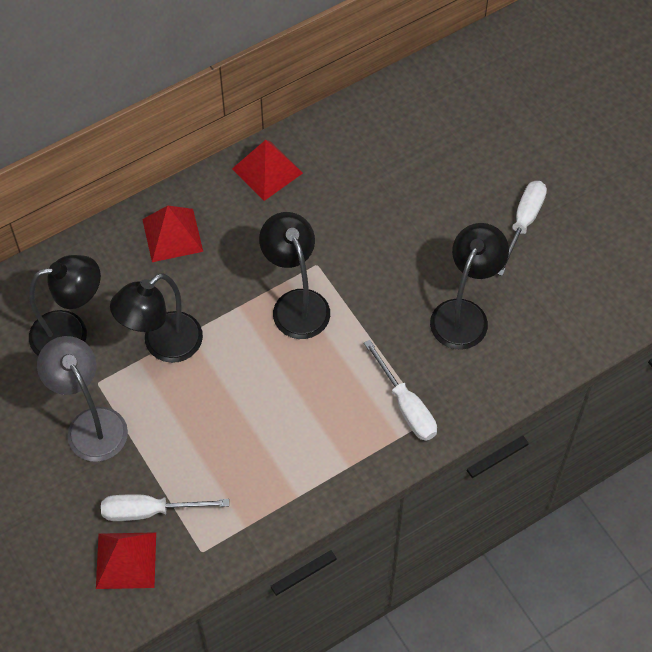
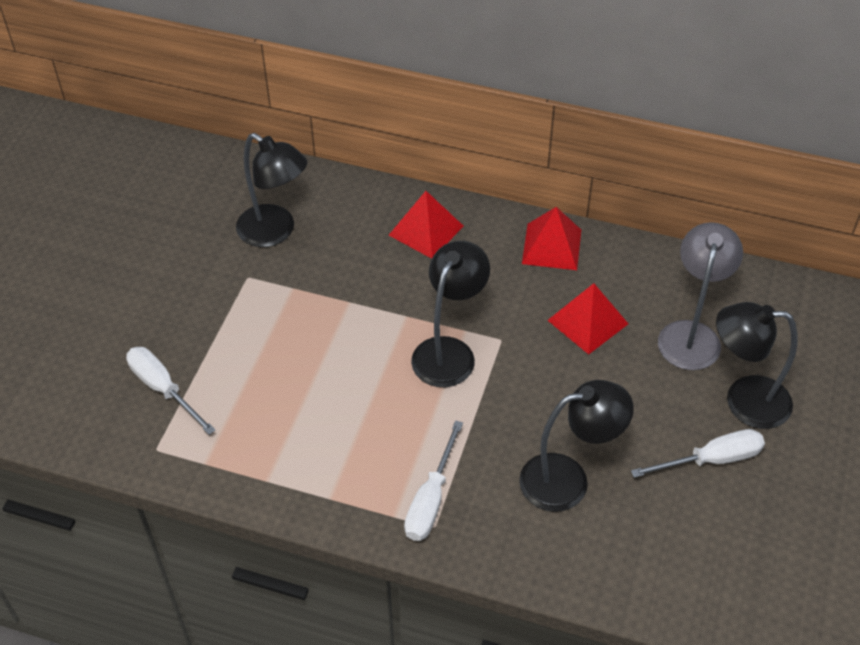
camera: 50 degrees right, 10 degrees down
(91, 424) = (207, 298): grey lamp -> grey lamp (691, 334)
(126, 560) = (106, 404): red pyramid -> red pyramid (588, 322)
(163, 345) = (321, 293): black lamp -> black lamp (744, 401)

